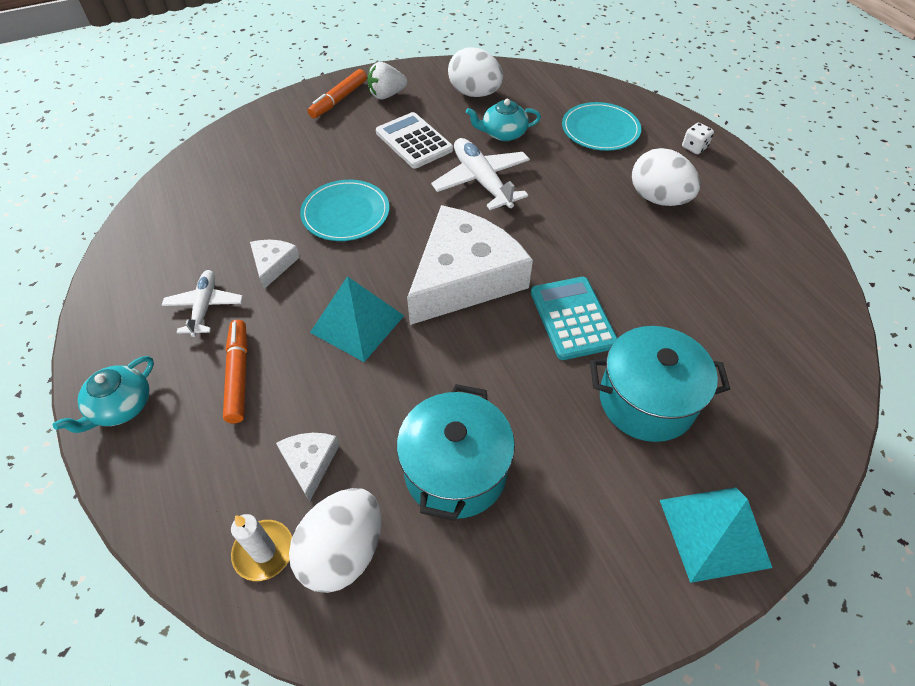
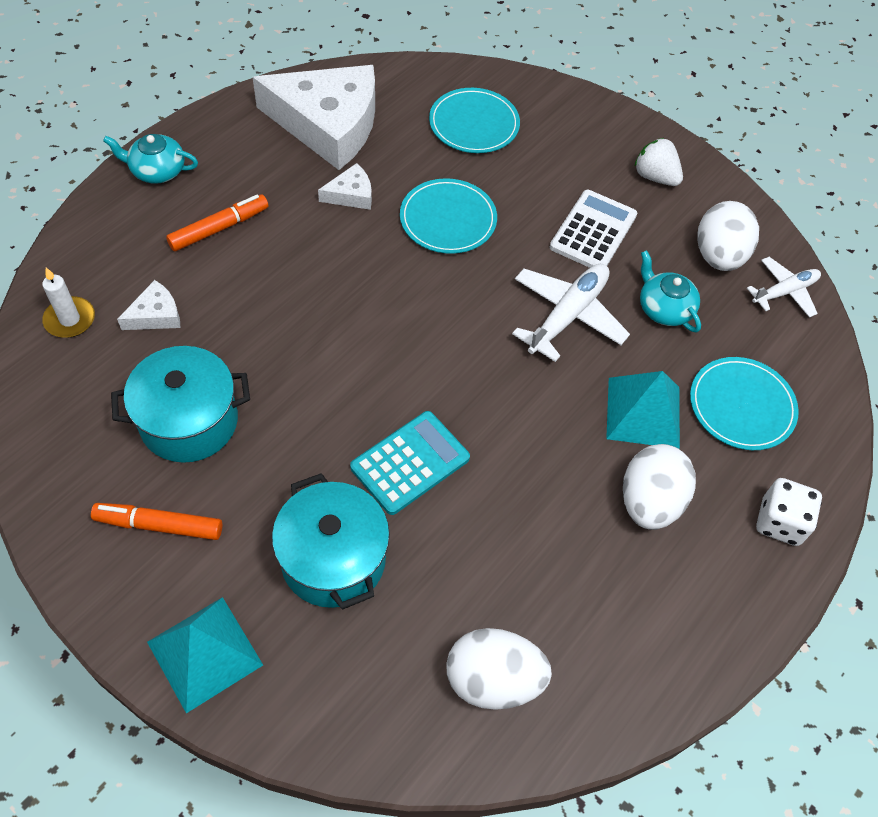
camera: 60 degrees right, 5 degrees up
(205, 307) = (278, 171): white plane -> white plane (784, 292)
(259, 165) = (474, 124): none -> turquoise plate
(339, 100) = (617, 140): orange marker -> orange marker (159, 525)
(343, 551) = (87, 370): white egg -> white egg (493, 679)
(357, 323) = (313, 287): turquoise pyramid -> turquoise pyramid (643, 412)
(464, 277) = (416, 349): white cheese -> white cheese (328, 125)
(694, 147) = (779, 522): white dice -> white dice, size x1.57

